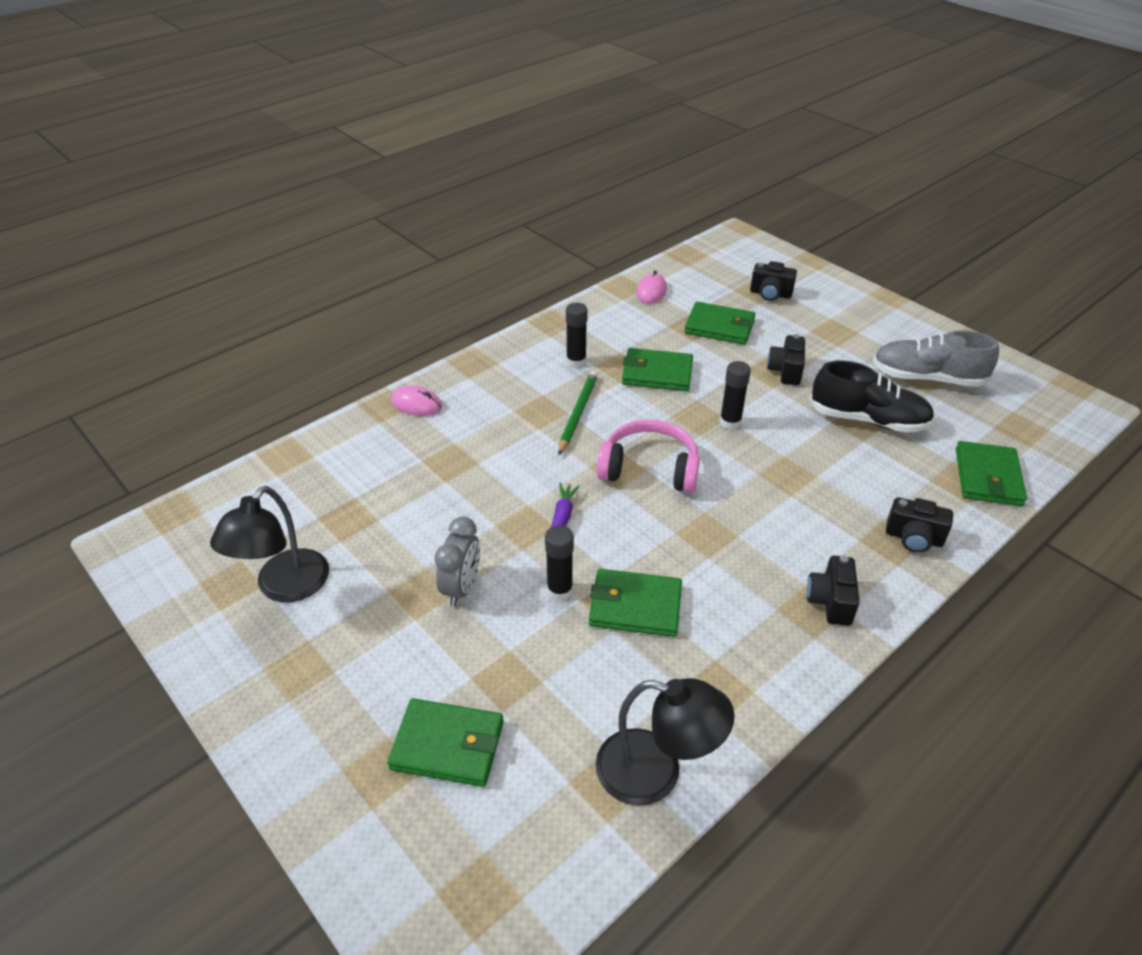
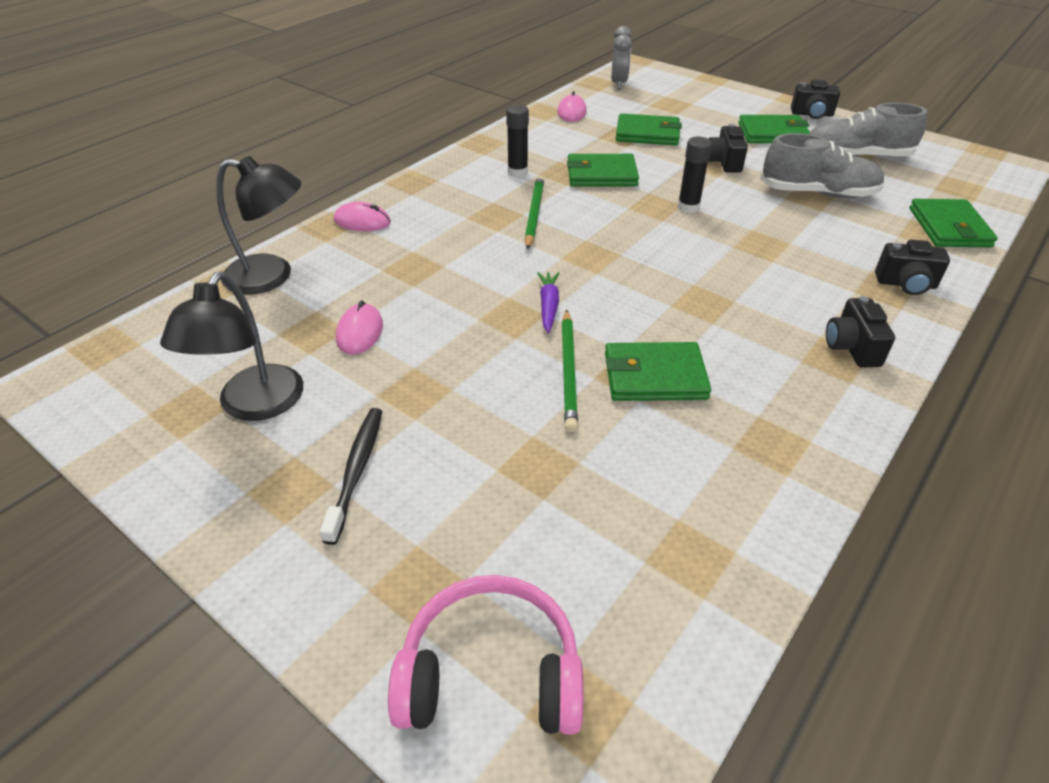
camera: 10 degrees left, 0 degrees up
(355, 661) = (356, 470): none -> black toothbrush
(387, 525) = (360, 332): none -> pink mouse
(448, 745) = (491, 544): green wallet -> green wallet (773, 133)
(461, 588) = (460, 382): grey clock -> grey clock (619, 83)
(560, 590) = (569, 371): black glue stick -> green pencil
(649, 468) = (623, 253): pink headphones -> pink headphones (491, 673)
(656, 772) = (739, 536): black lamp -> black lamp (271, 276)
(770, 294) = (685, 106): black camera -> black camera (812, 114)
(868, 420) = (818, 193): black shoe -> grey shoe

